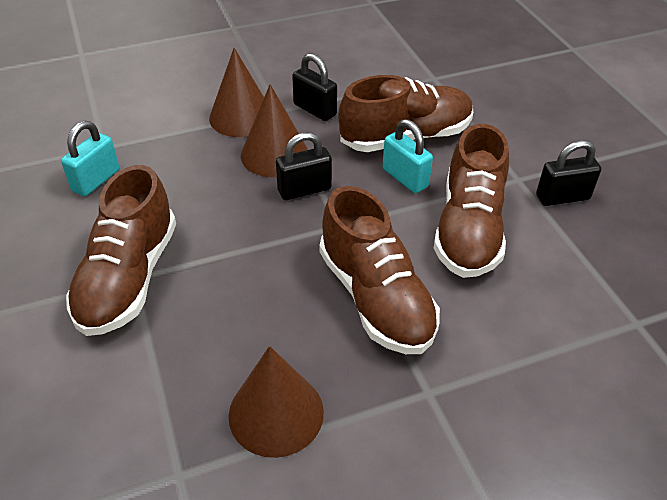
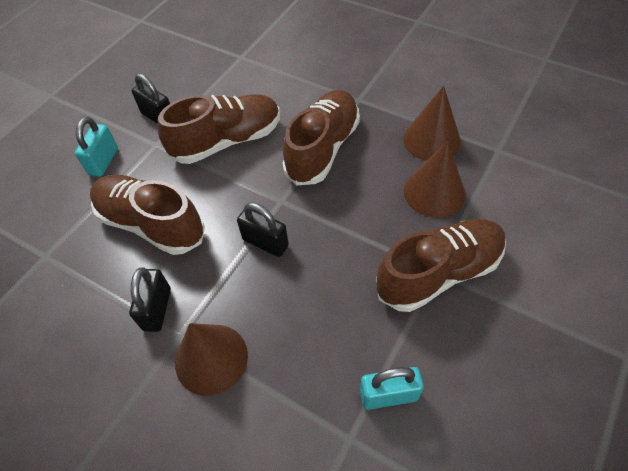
camera: 125 degrees left, 10 degrees up
(274, 154) = (242, 291): brown cone -> brown cone (434, 192)
(405, 178) = (202, 197): turquoise padlock -> turquoise padlock (104, 161)

